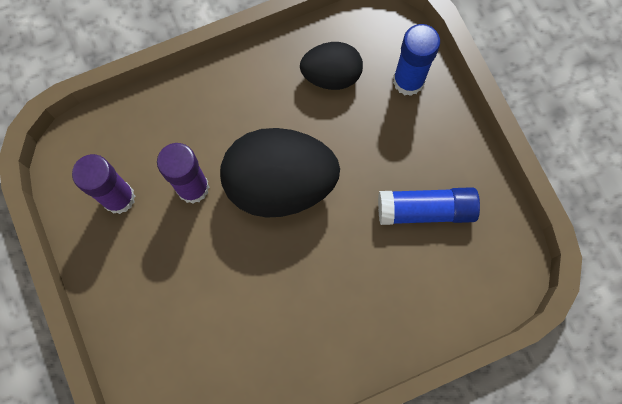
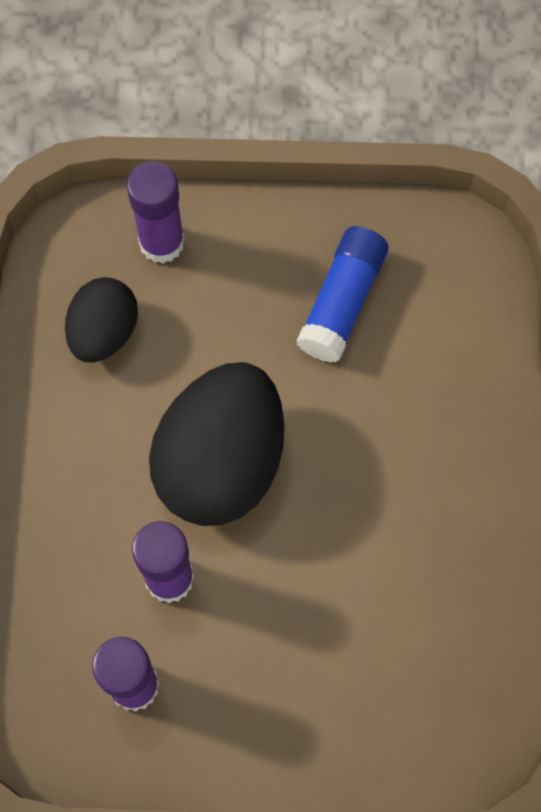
camera: 65 degrees left, 5 degrees down
(408, 81) = (161, 243): blue glue stick -> purple glue stick

